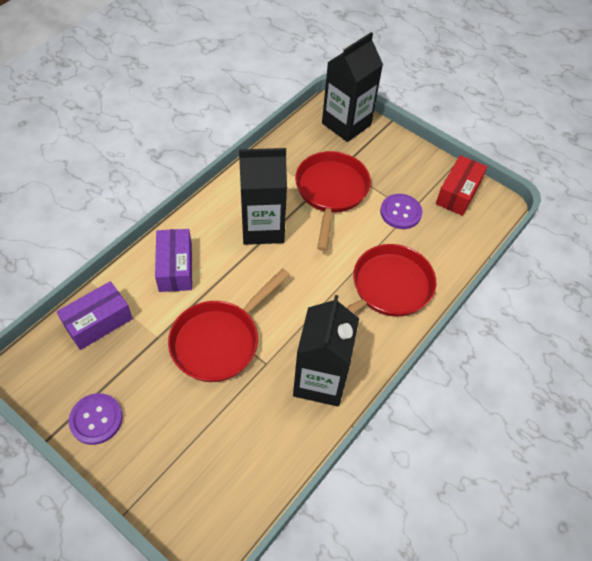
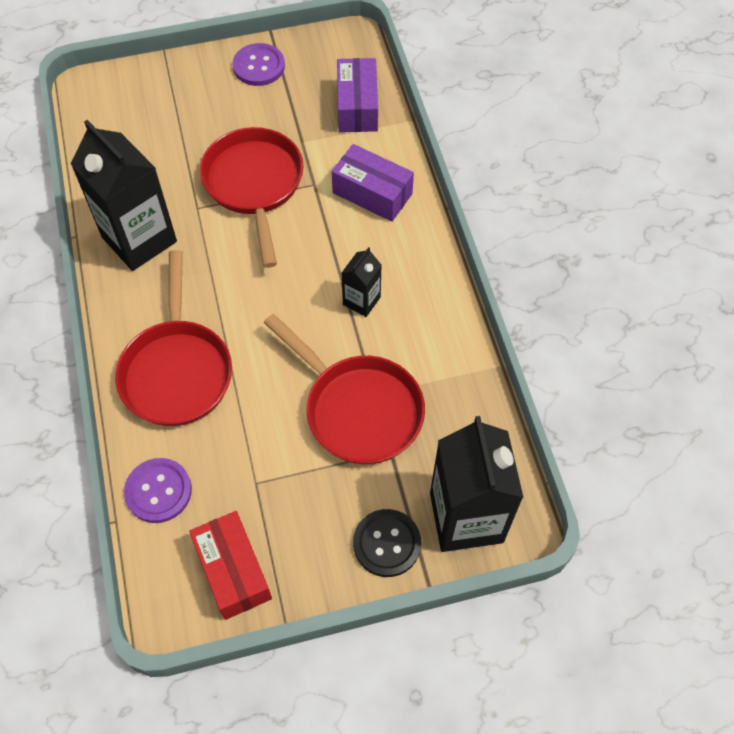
camera: 130 degrees right, 5 degrees up
(262, 228) = (361, 301): black carton -> black carton, size x0.49
(387, 145) = (387, 543): none -> black button
(400, 212) = (263, 468): purple button -> purple button (158, 491)

